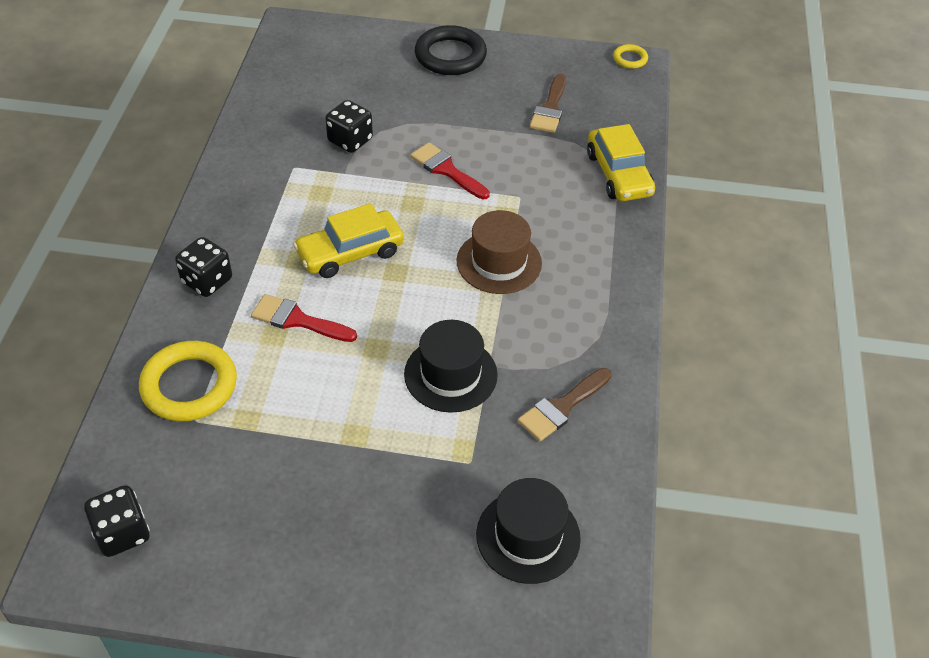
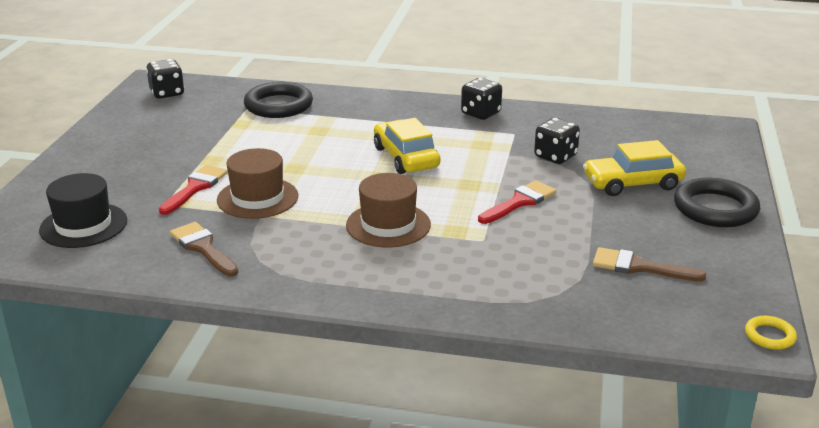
camera: 95 degrees right, 20 degrees down
(189, 385) = (278, 105): yellow ring -> black ring
(207, 281) = (379, 107): black dice -> black dice (480, 113)
(297, 320) = (332, 138): red brush -> red brush (195, 188)
(450, 374) = (257, 198): black hat -> brown hat
(618, 174) = (527, 306): yellow car -> yellow car (632, 183)

